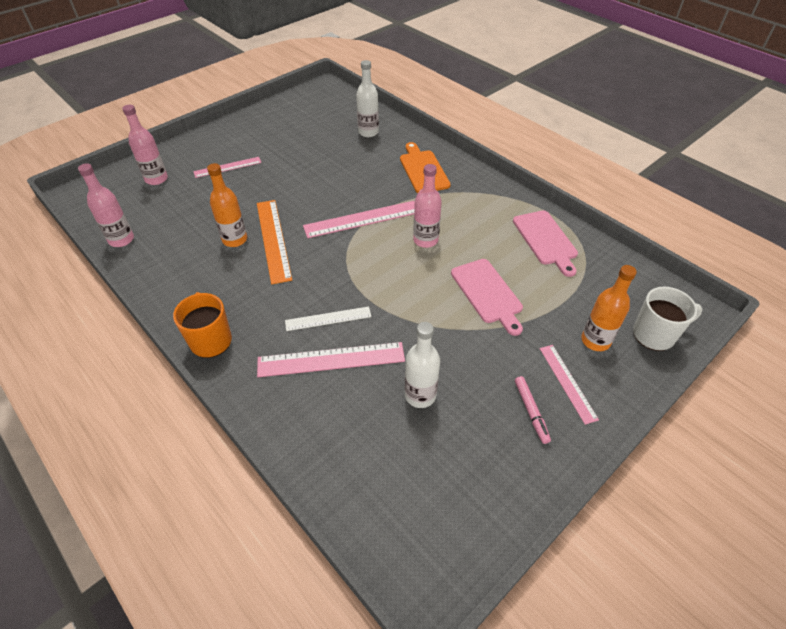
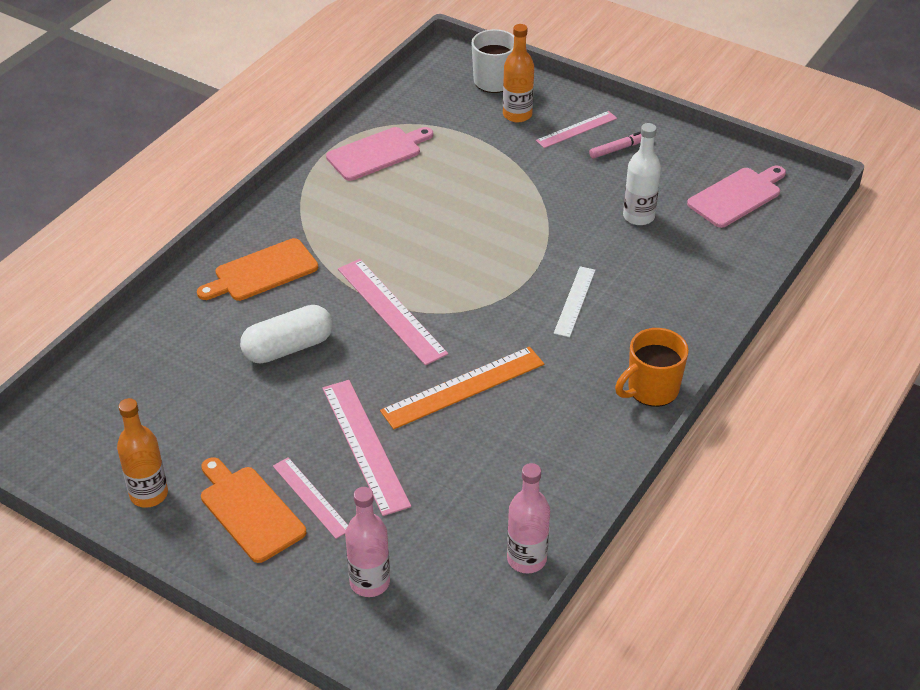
camera: 105 degrees left, 5 degrees down
(233, 147) = (249, 511): none -> orange cutting board
(235, 240) = (478, 427): orange bottle -> orange bottle (149, 494)
(328, 319) = (575, 301): white ruler -> white ruler turned 45 degrees clockwise
(331, 359) = (628, 286): pink ruler -> pink ruler (364, 445)
(348, 172) = (288, 348): none -> white capsule
(368, 132) = (171, 349): white bottle -> none
(425, 240) = (412, 247): pink bottle -> none
(487, 293) = (483, 188): pink cutting board -> pink cutting board (737, 196)

